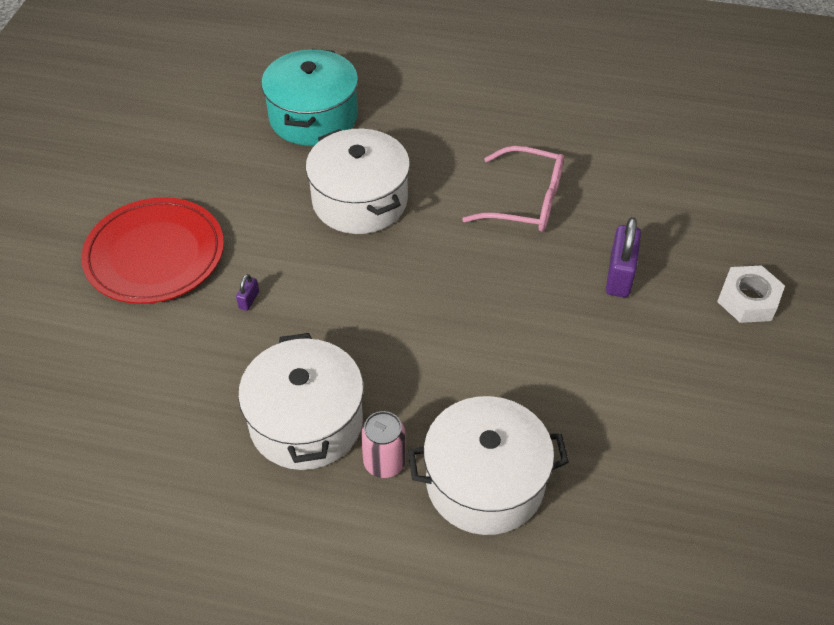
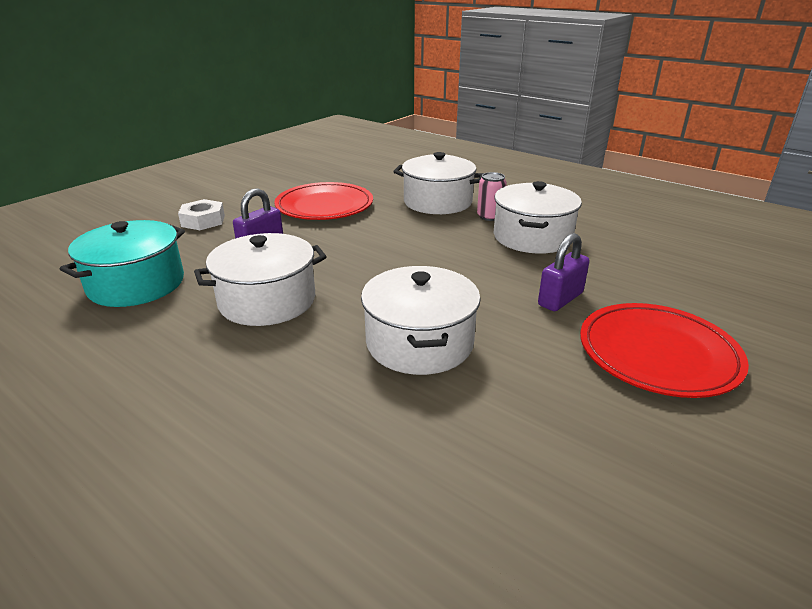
camera: 155 degrees left, 20 degrees down
(249, 300) = (560, 299): purple padlock -> purple padlock, size x2.15
(313, 117) = (418, 460): turquoise pot -> turquoise pot (136, 284)
(526, 201) = (267, 300): pink glasses -> white pot
(639, 400) = (324, 206): none -> red plate

